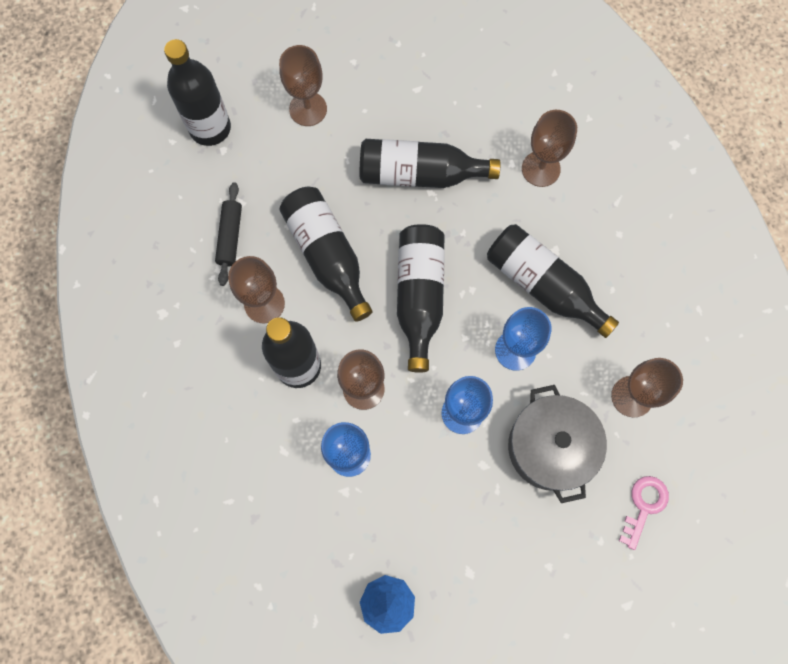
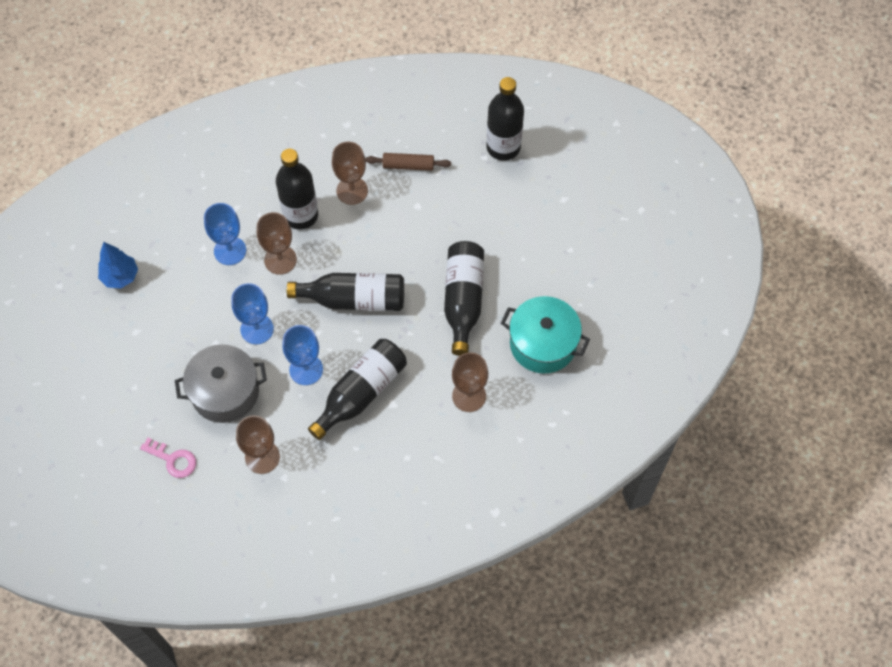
camera: 90 degrees right, 10 degrees down
(230, 237) = (408, 165): black rolling pin -> brown rolling pin
(308, 109) = (523, 216): brown goblet -> none
(327, 256) = (391, 233): black bottle -> none
(473, 92) = (543, 343): none -> turquoise pot

